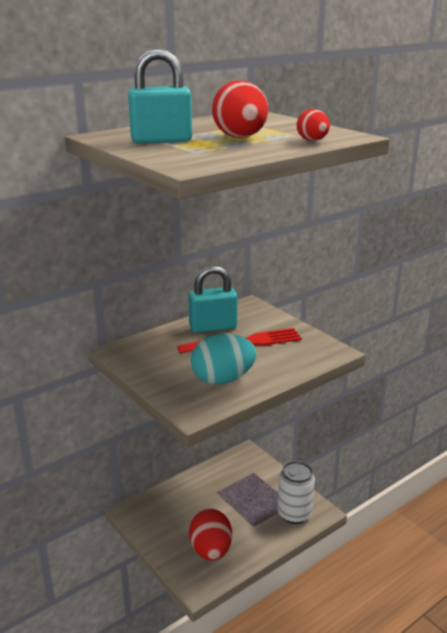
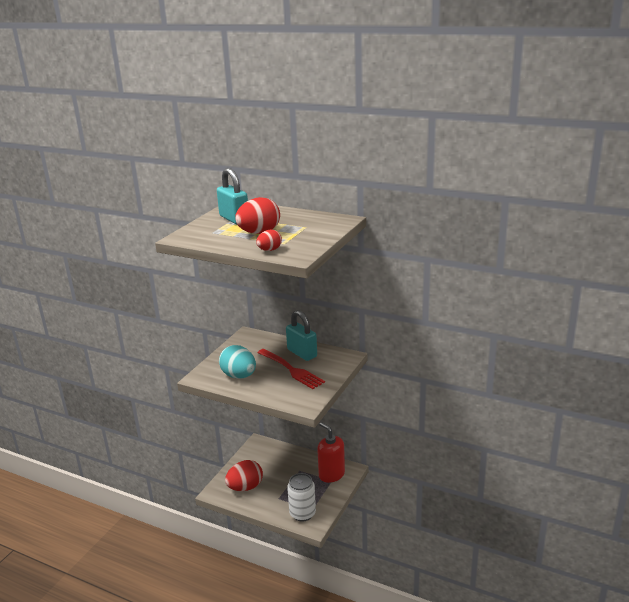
camera: 65 degrees right, 0 degrees up
(244, 469) = (331, 474): none -> red soap dispenser

